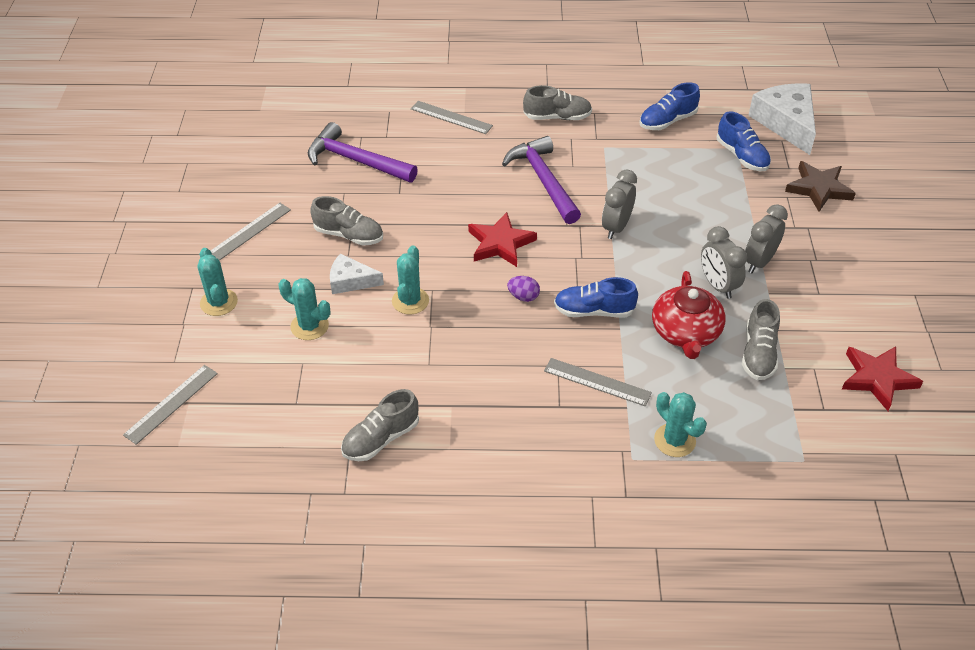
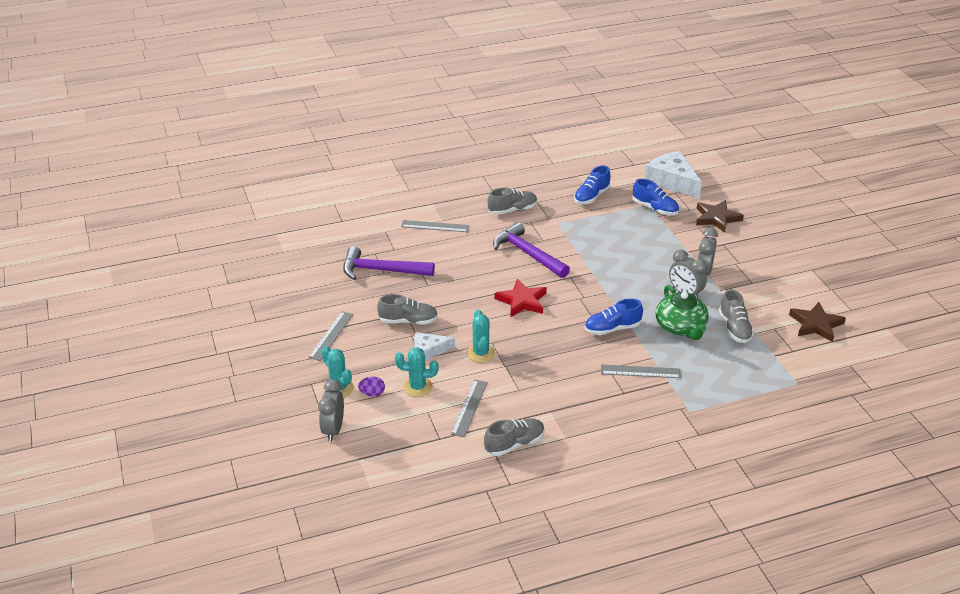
camera: 20 degrees left, 10 degrees down
(171, 403) = (346, 462): grey ruler -> grey ruler (469, 408)
(381, 439) = (514, 444): grey shoe -> grey shoe turned 150 degrees counterclockwise
(523, 297) = (559, 331): purple egg -> purple egg (372, 393)
(616, 227) = (596, 272): grey clock -> grey clock (333, 430)
(674, 440) = (711, 393): turquoise cactus -> none
(685, 332) = (680, 327): red teapot -> green teapot
(877, 378) = (816, 324): red star -> brown star

